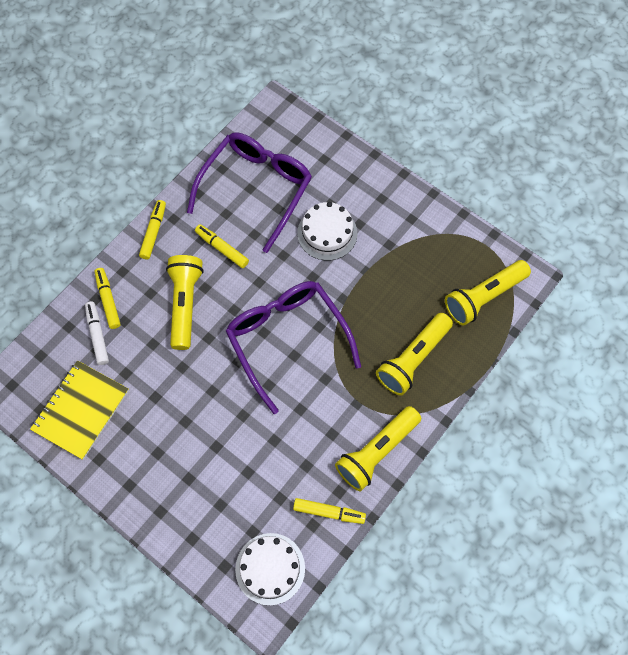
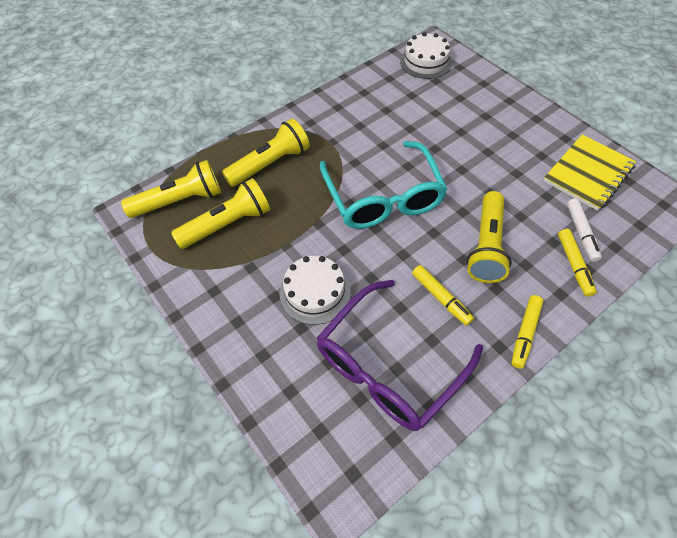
camera: 165 degrees left, 10 degrees down
(287, 340) = (383, 197): purple glasses -> turquoise glasses
(329, 512) = (375, 83): yellow marker -> none
(376, 452) = (326, 109): yellow flashlight -> yellow flashlight (228, 224)

